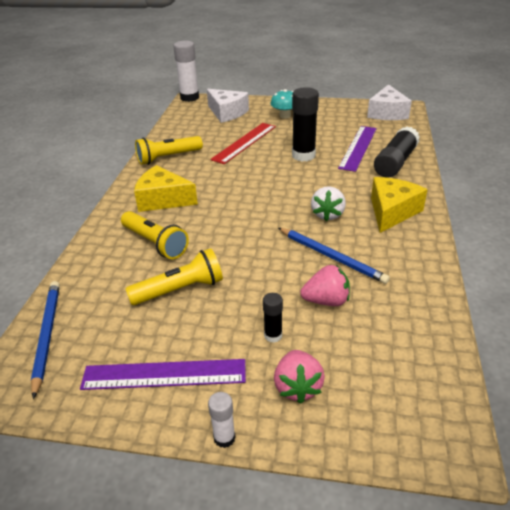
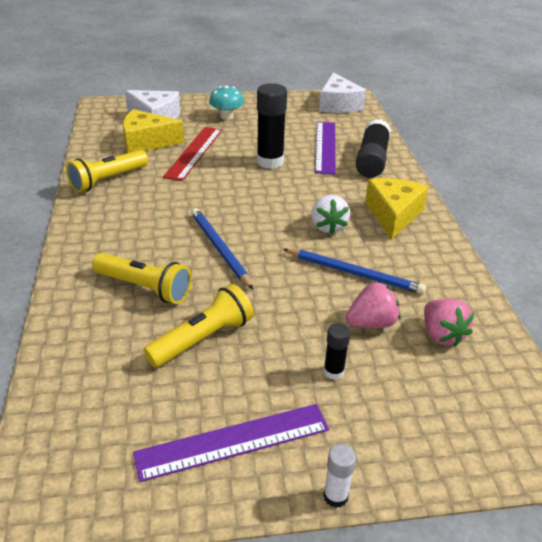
camera: 20 degrees left, 0 degrees up
(47, 335) = (61, 425): blue pencil -> blue pencil (219, 249)
(163, 199) = (127, 233): yellow cheese -> yellow cheese (146, 142)
(189, 98) = (98, 102): white glue stick -> none
(297, 387) = (386, 422): pink strawberry -> pink strawberry (441, 335)

